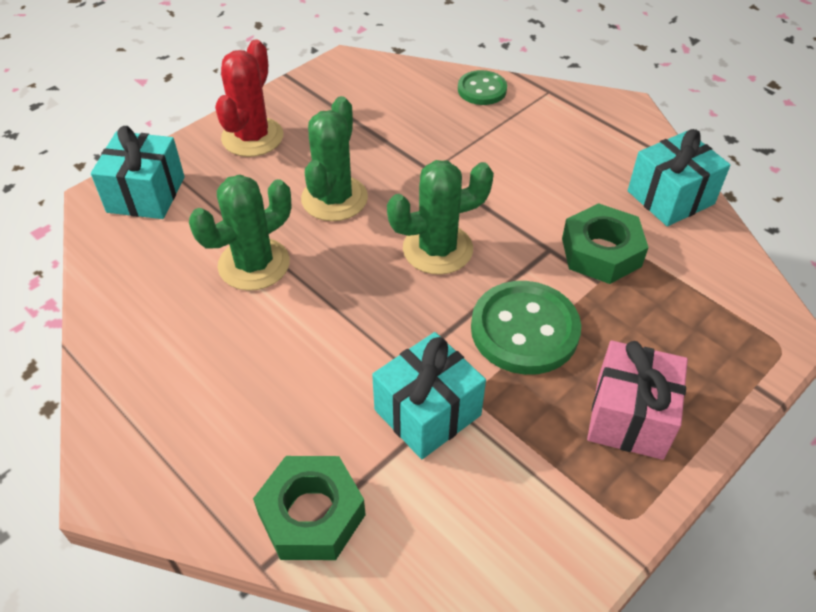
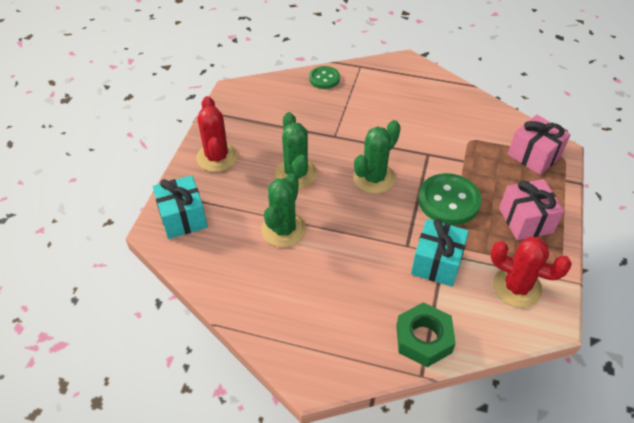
camera: 30 degrees left, 0 degrees up
(526, 514) = (516, 287): none -> red cactus
(601, 252) = (453, 145): green nut -> none
(670, 197) = (463, 103): turquoise gift -> none
(728, 323) = (534, 156): none -> pink gift

